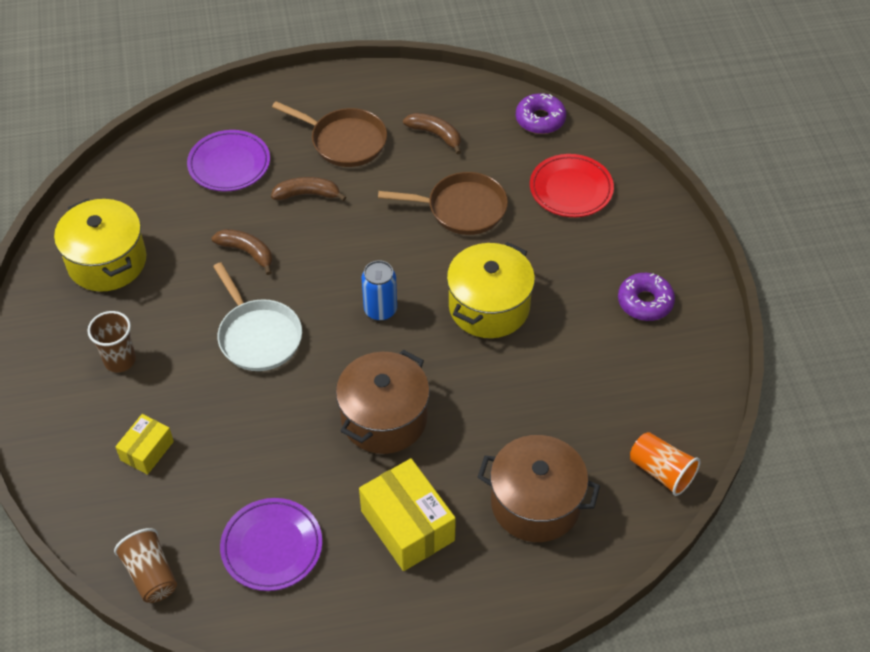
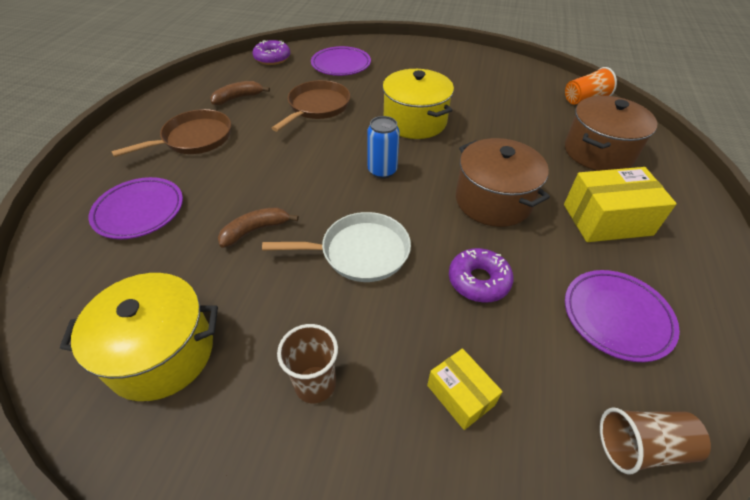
camera: 65 degrees left, 5 degrees down
(307, 194) = (227, 174): brown banana -> none
(571, 189) = (341, 65): red plate -> purple plate
(645, 302) = (450, 68): purple donut -> purple donut (478, 281)

